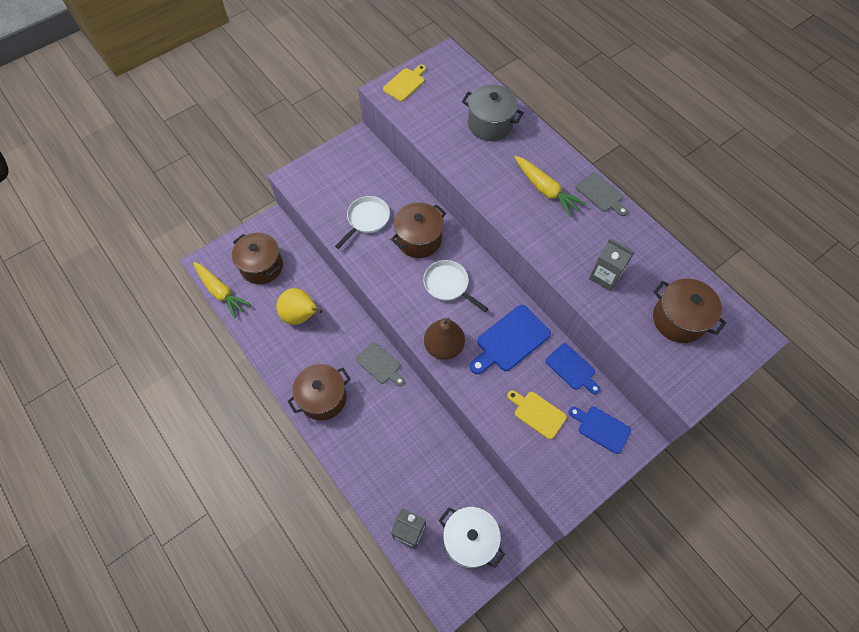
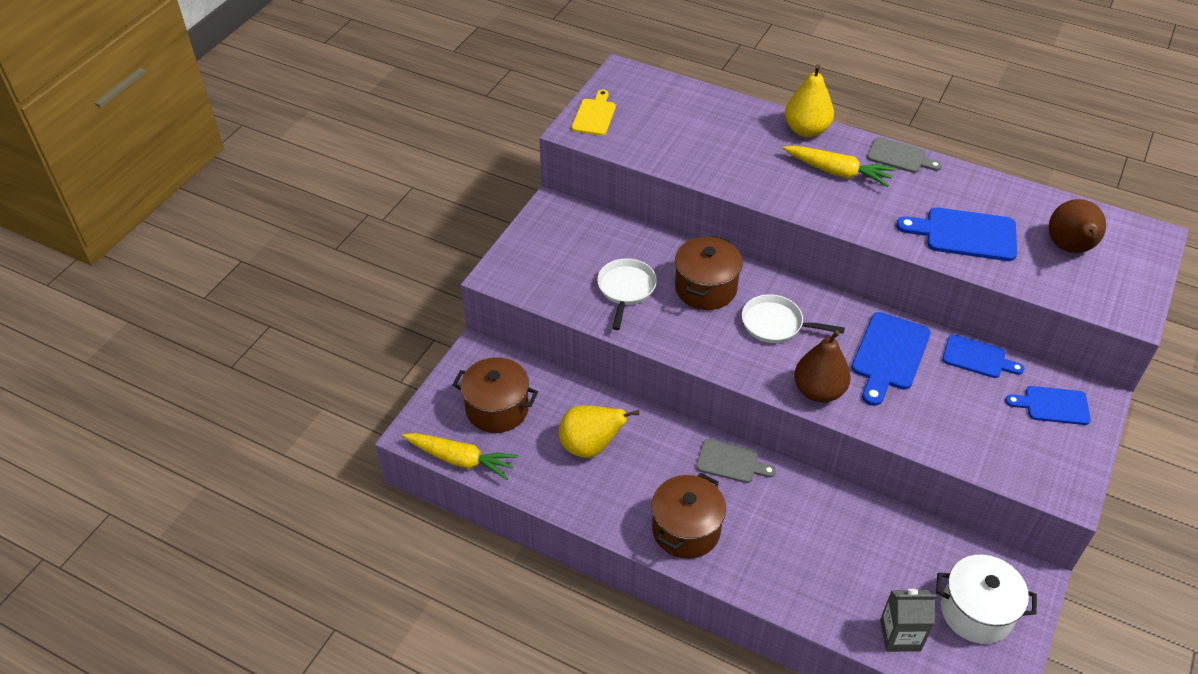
camera: 25 degrees left, 15 degrees down
(490, 124) = (726, 127): grey pot -> none
(537, 413) = (974, 418): yellow cutting board -> none
(546, 147) = (806, 130): none -> yellow pear
(605, 276) = (965, 234): grey carton -> blue cutting board
(678, 319) = (1069, 248): brown pot -> brown pear

